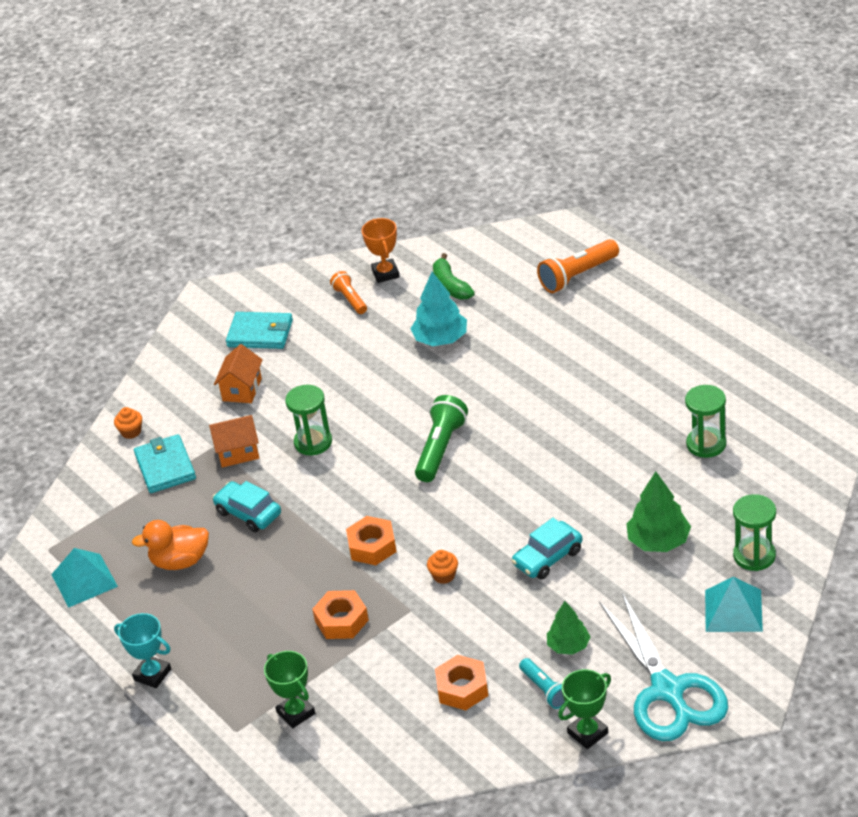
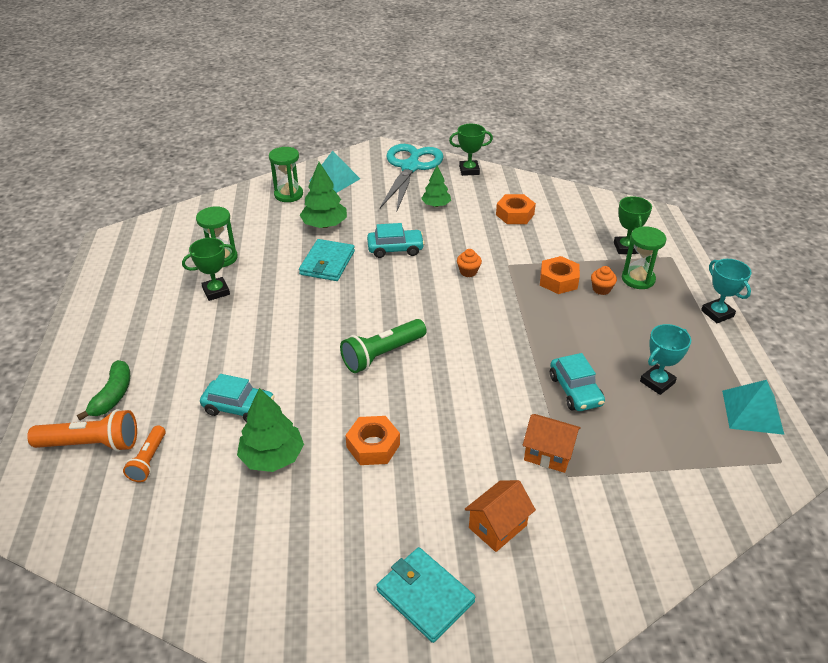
camera: 150 degrees left, 0 degrees up
(131, 432) = (645, 550): orange cupcake -> orange cupcake (601, 289)
(165, 467) = (627, 482): turquoise wallet -> turquoise wallet (327, 263)
(180, 561) = (657, 382): orange duck -> turquoise trophy
(313, 442) = (474, 422): green hourglass -> green hourglass (638, 279)
(350, 299) = (295, 574): orange flashlight -> orange flashlight (148, 460)
(372, 546) = (499, 313): orange nut -> orange nut (373, 446)
(385, 273) = (226, 586): orange trophy -> none
(441, 339) = (272, 457): turquoise tree -> green tree
(450, 286) = (193, 516): green banana -> green banana (113, 396)
(506, 350) = (239, 407): none -> turquoise car
(545, 690) = (470, 194): turquoise flashlight -> none
(659, 413) = (216, 291): none -> green trophy

